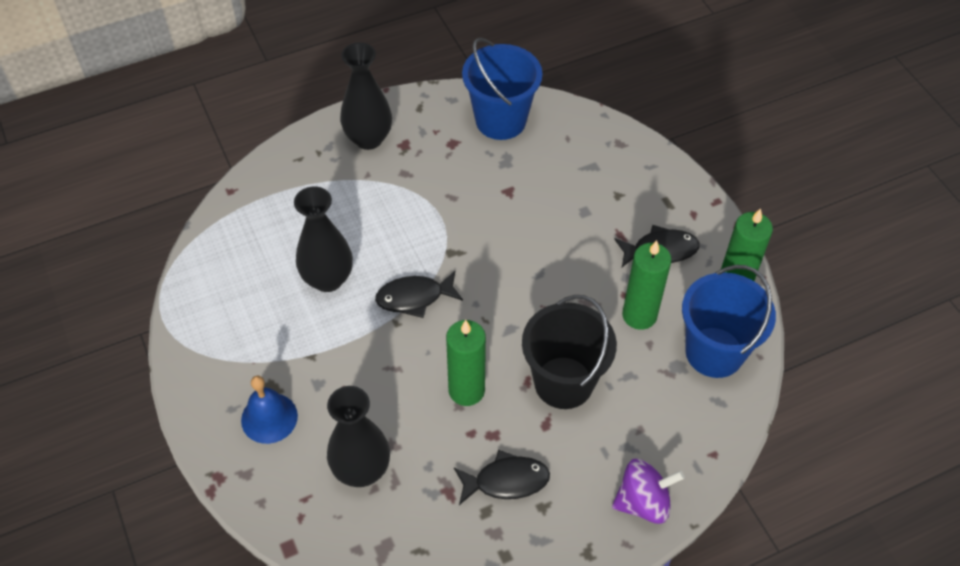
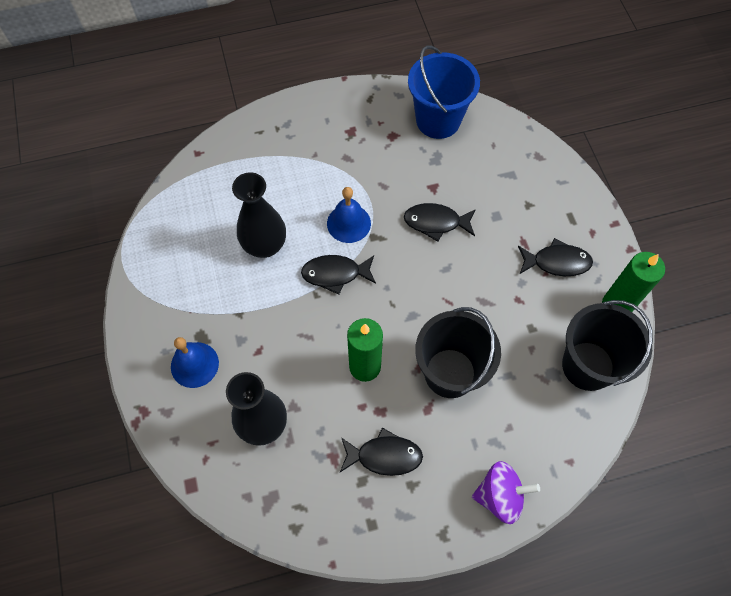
camera: 10 degrees right, 10 degrees up
(368, 138) = (321, 121): black vase -> none
(420, 242) = (348, 223): none -> blue bell
(518, 227) = (436, 222): none -> black fish
(639, 315) = (527, 320): green candle -> none
(714, 352) = (587, 366): blue bucket -> black bucket

